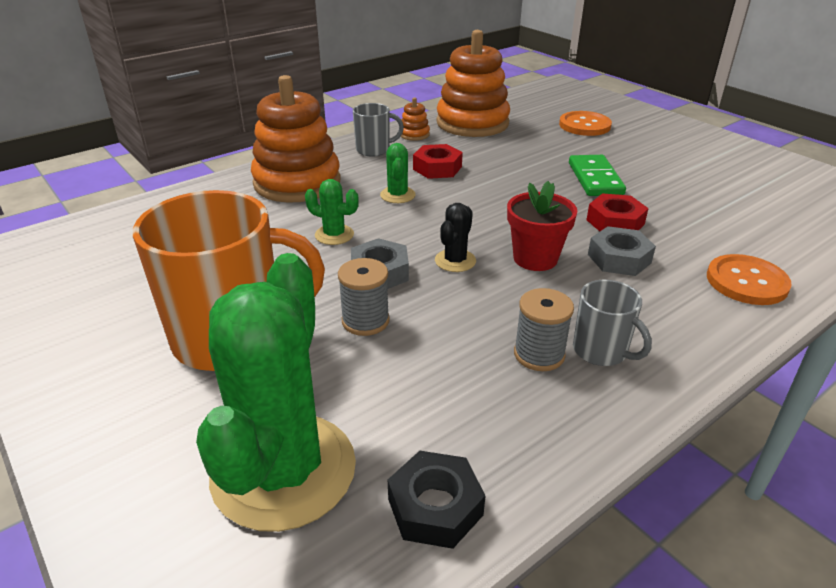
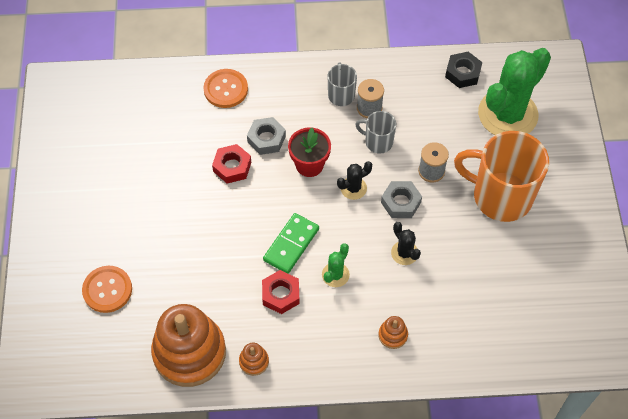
camera: 145 degrees left, 25 degrees up
(297, 182) = (393, 335): orange stacking toy -> orange stacking toy, size x0.41
(334, 235) = (404, 253): green cactus -> black cactus
(374, 150) = (305, 353): grey mug -> grey mug (378, 142)
(595, 179) = (190, 214): green domino -> green domino (291, 244)

